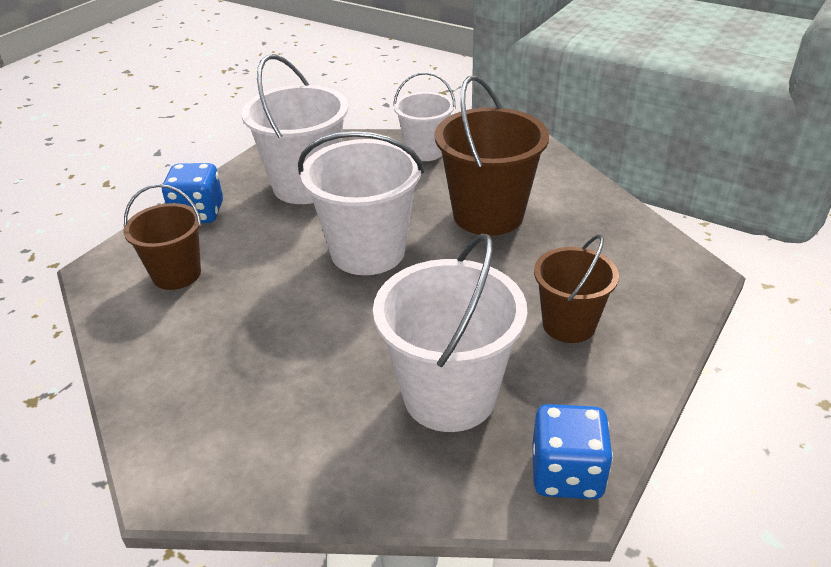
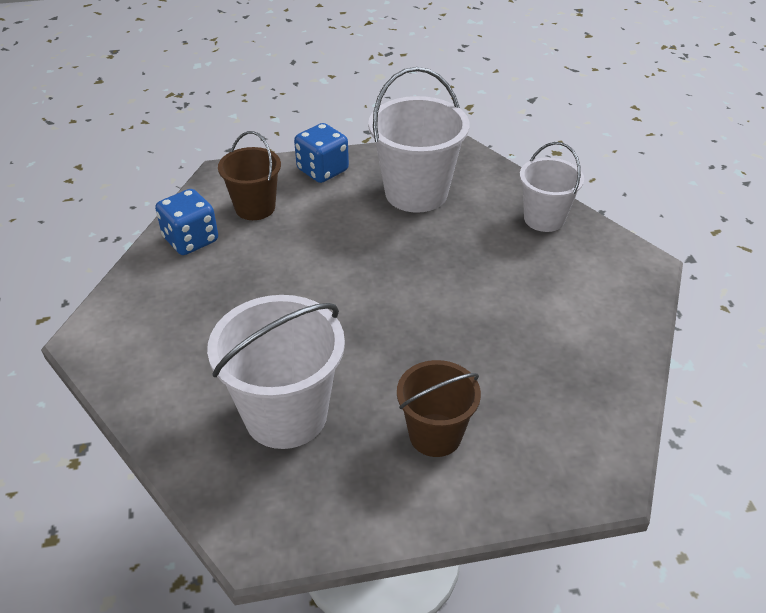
camera: 45 degrees right, 5 degrees up
(368, 252) = (384, 274): white bucket -> none
(488, 215) = (511, 306): brown bucket -> none
(566, 474) = (275, 527): blue dice -> blue dice (191, 240)

